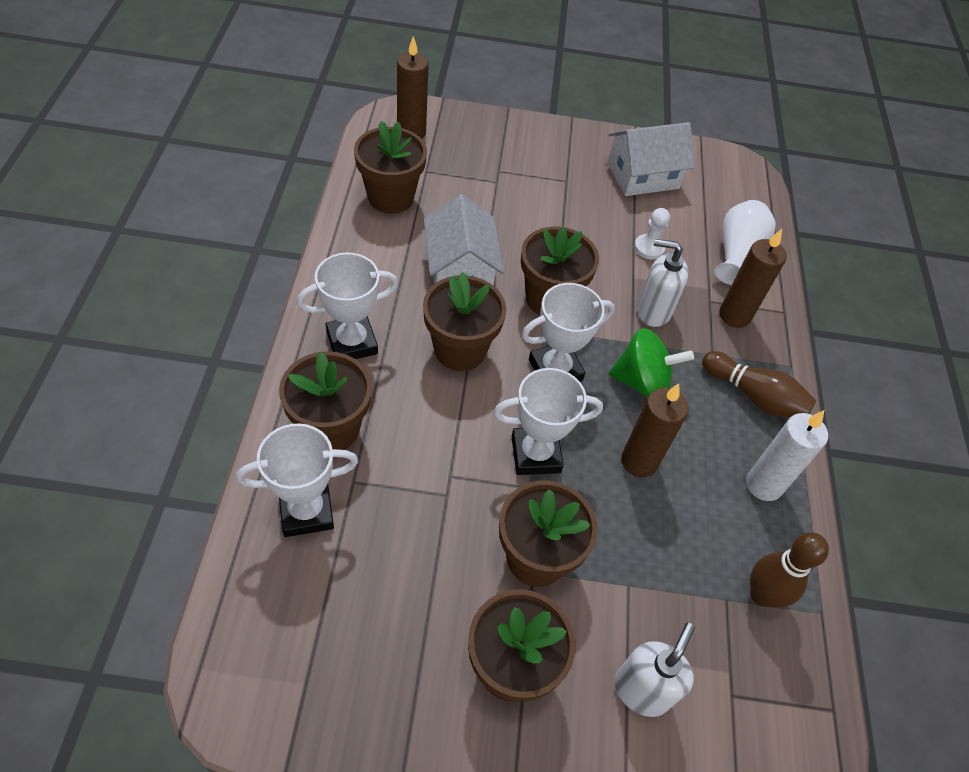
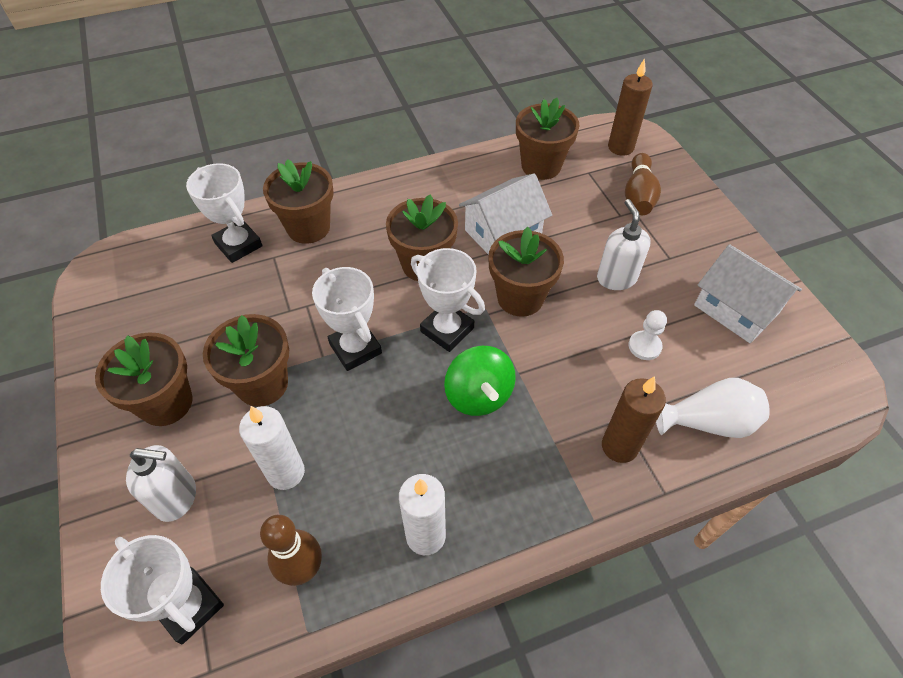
camera: 70 degrees right, 0 degrees up
(352, 343) = (387, 206): white trophy -> white trophy (189, 607)
(639, 461) = (391, 422): brown candle -> none
(653, 311) = (568, 376): white soap dispenser -> white soap dispenser (616, 278)
(655, 573) = (286, 472): none -> white candle
(754, 396) = (528, 495): brown bowling pin -> brown bowling pin (638, 195)

